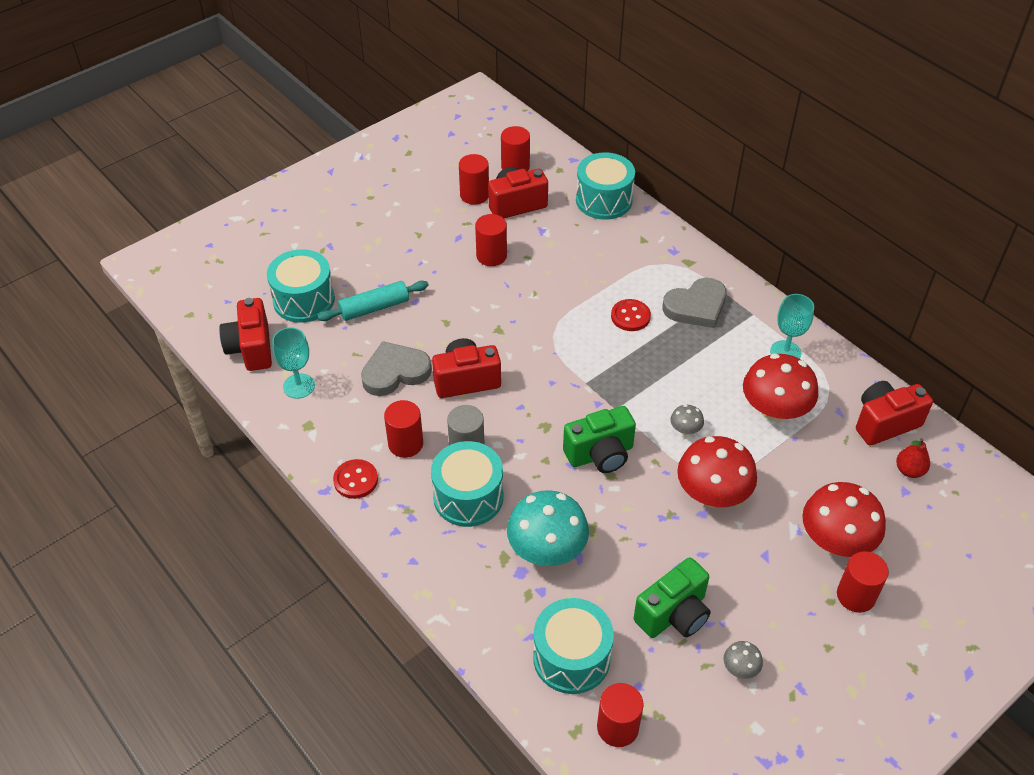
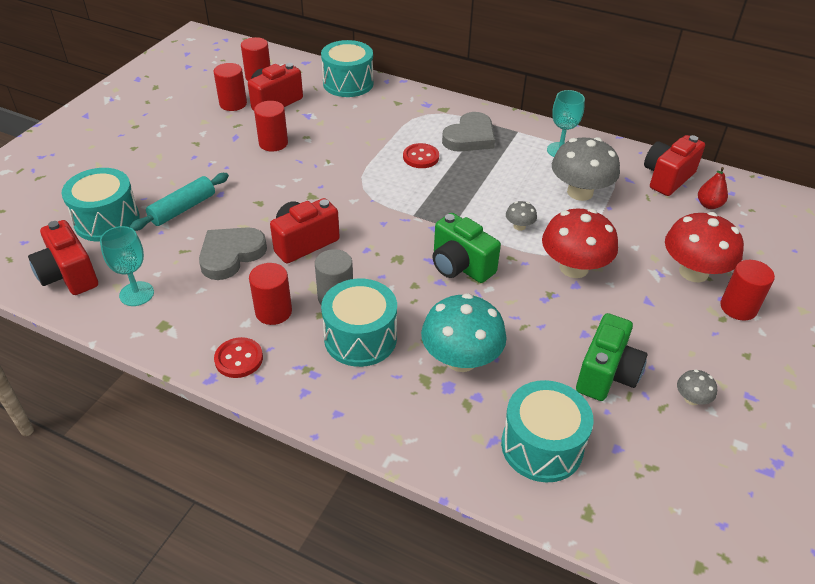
camera: 25 degrees left, 5 degrees down
(600, 454) = (460, 266): green camera -> green camera turned 90 degrees clockwise
(617, 727) = (624, 494): red cylinder -> none
(774, 410) = (580, 192): red mushroom -> grey mushroom

